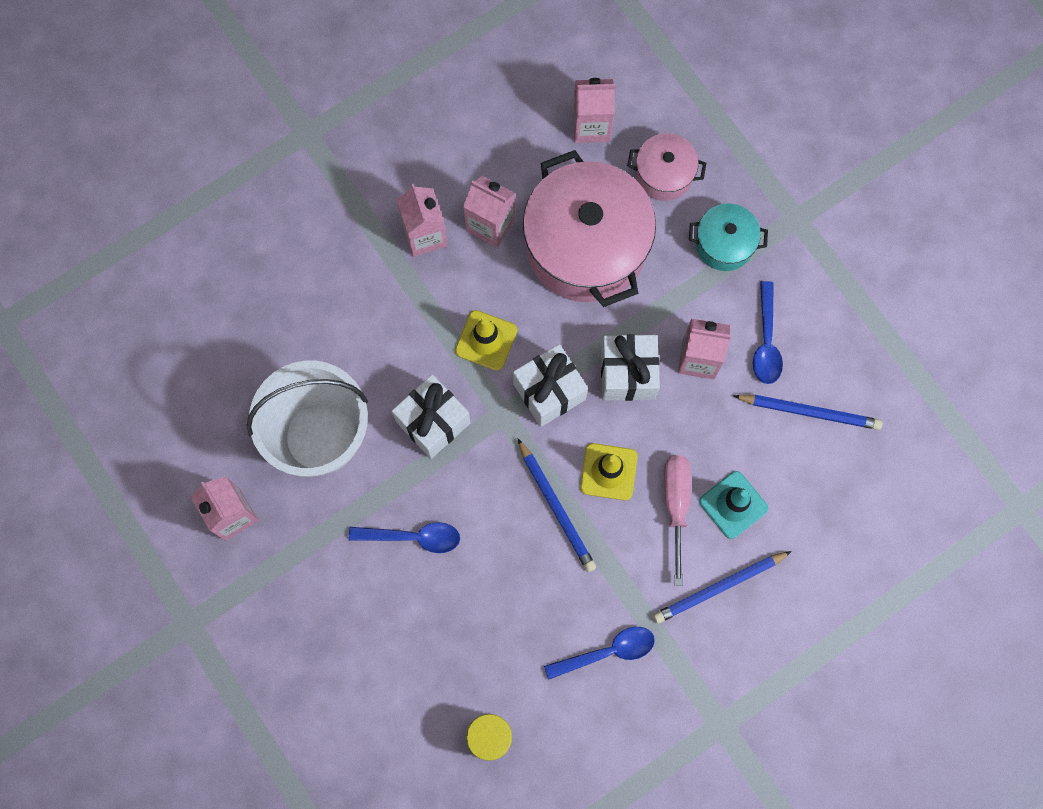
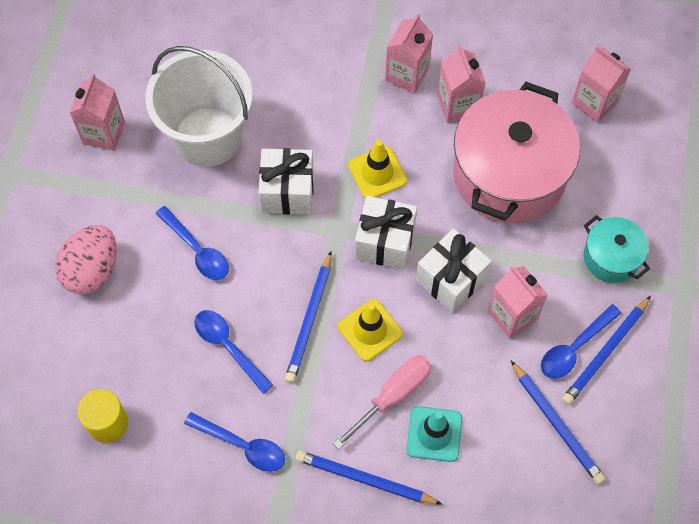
camera: 45 degrees right, 10 degrees down
(348, 634) = (92, 270): none -> pink egg
(518, 589) = (228, 347): none -> blue spoon
(664, 175) = (614, 176): pink pot -> none
(790, 323) = (605, 352): none -> blue pencil

